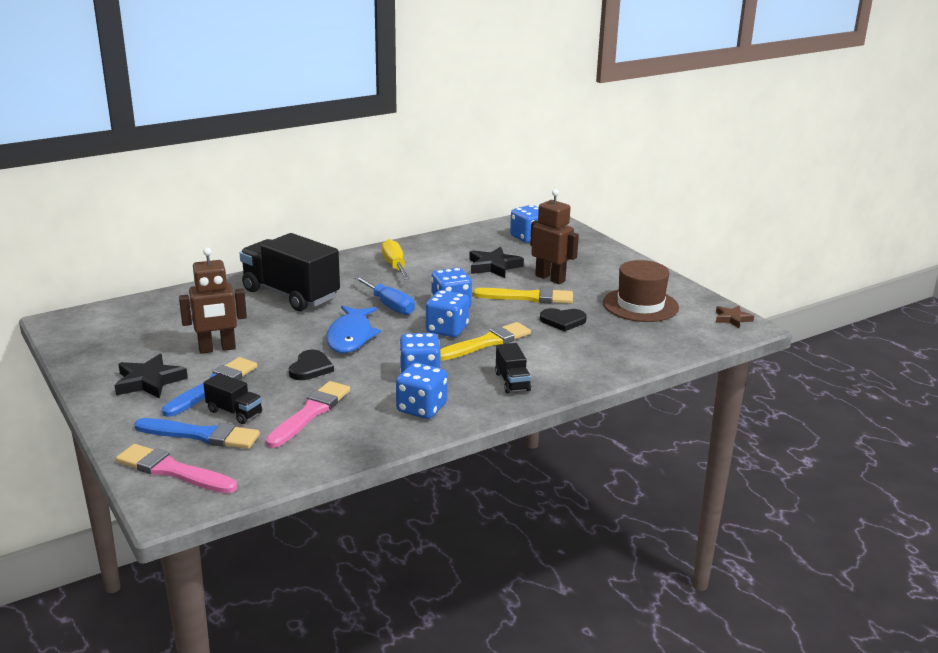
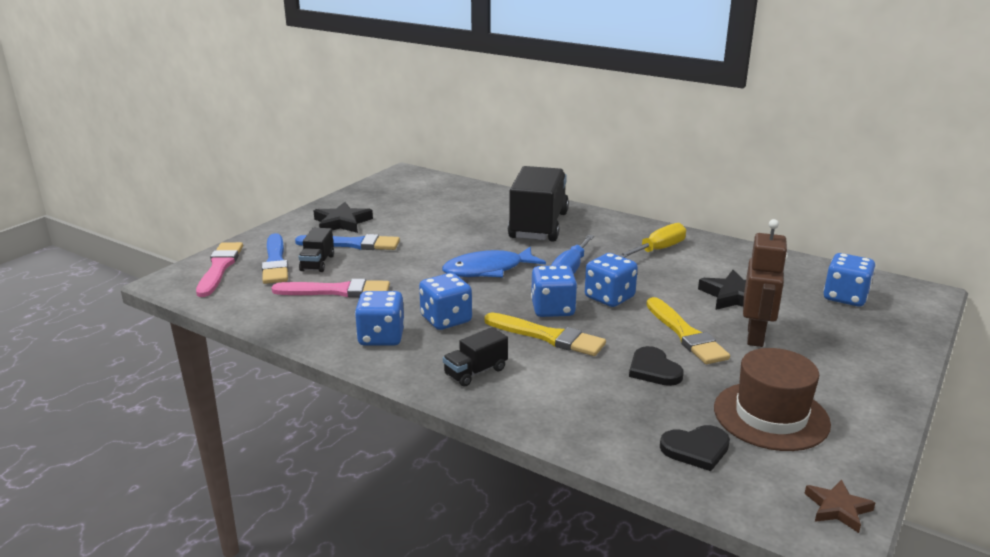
camera: 65 degrees right, 0 degrees up
(217, 349) = (413, 228): brown robot -> none
(310, 368) = (414, 270): black heart -> black heart (696, 449)

